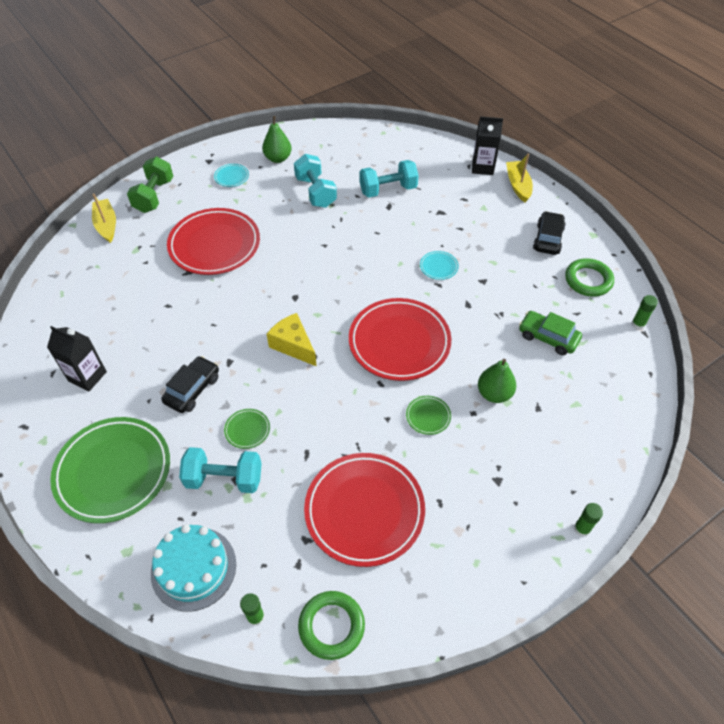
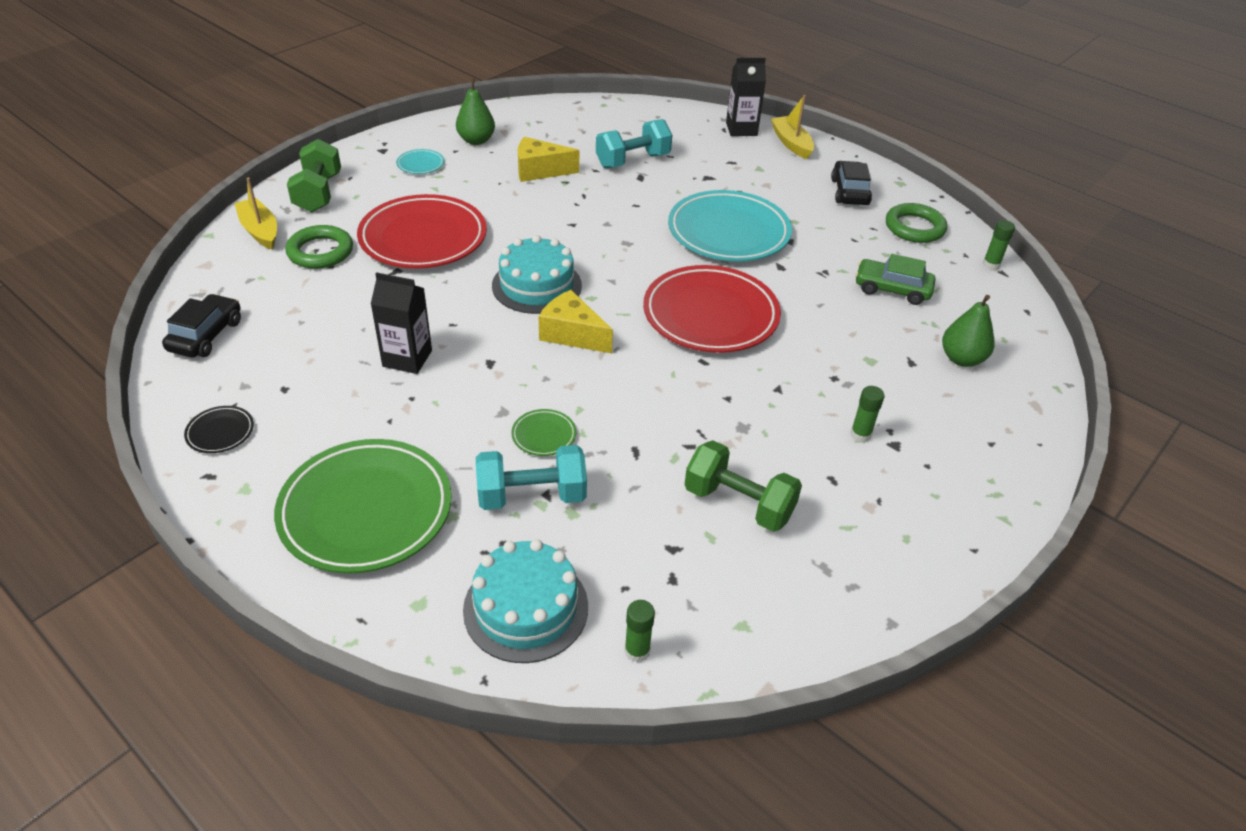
camera: 15 degrees left, 10 degrees down
(39, 393) = (220, 432): none -> black plate
(87, 376) = (288, 404): black carton -> black carton (407, 358)
(192, 389) = (449, 400): black car -> black car (206, 335)
(281, 298) = (536, 285): none -> turquoise cake
(315, 192) = (539, 171): turquoise dumbbell -> yellow cheese
(331, 626) = (746, 643): green ring -> green ring (320, 252)
(364, 511) = (738, 503): red plate -> green dumbbell
(428, 416) = (779, 389): green plate -> none
(438, 267) = (728, 232): turquoise plate -> turquoise plate, size x2.43
(494, 393) = (852, 354): green pear -> green pear (961, 359)
(582, 529) = (1019, 481): green glue stick -> green glue stick (860, 434)

